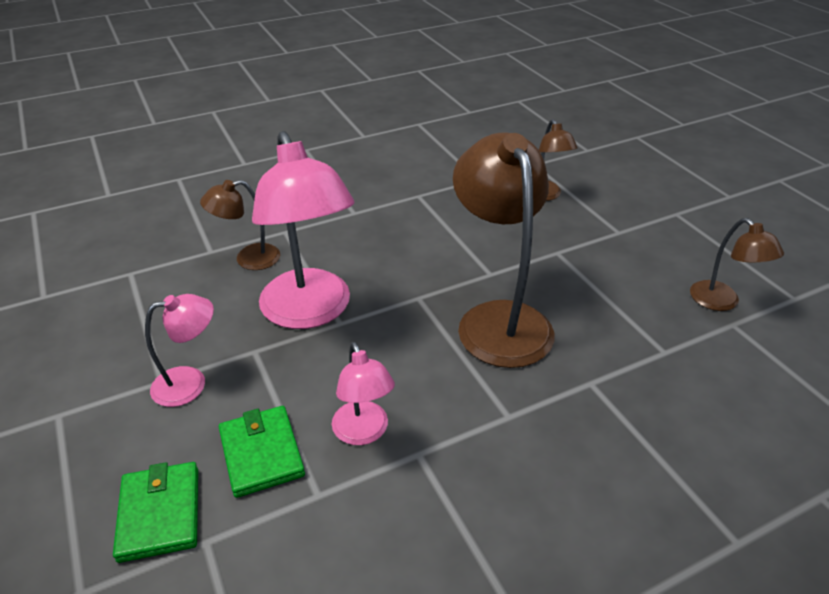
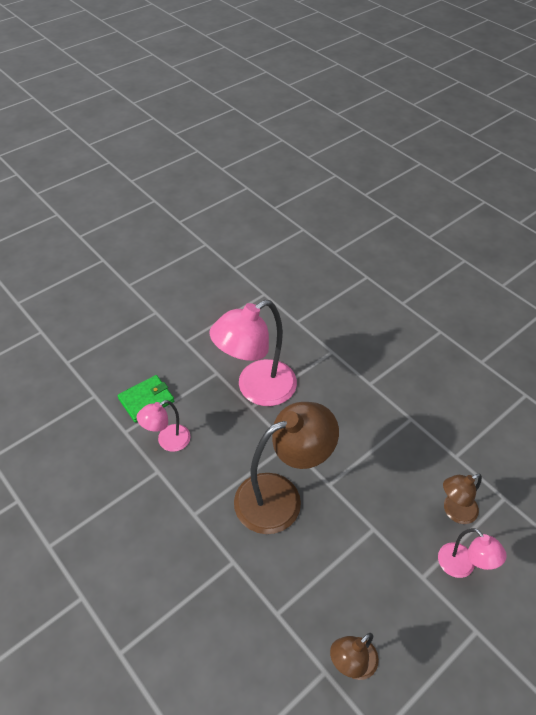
camera: 75 degrees right, 10 degrees up
(159, 513) = (107, 373): green wallet -> none
(190, 383) = (186, 354): pink lamp -> pink lamp (462, 567)
(248, 259) = (296, 342): brown lamp -> none

